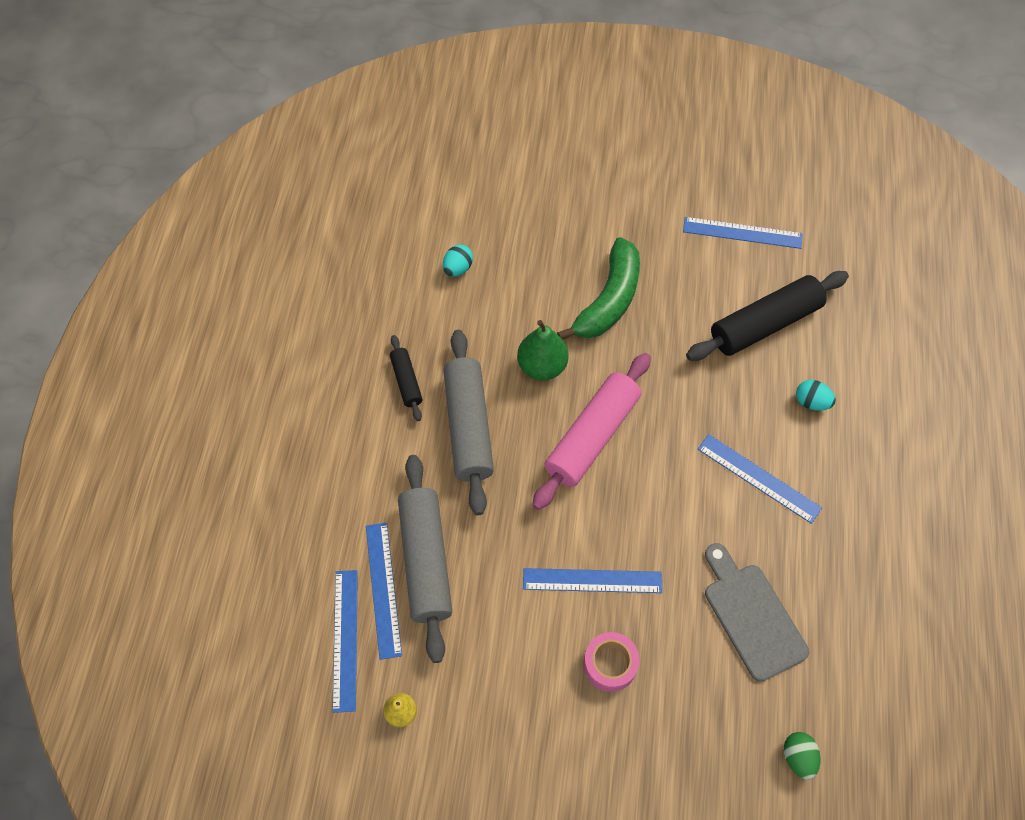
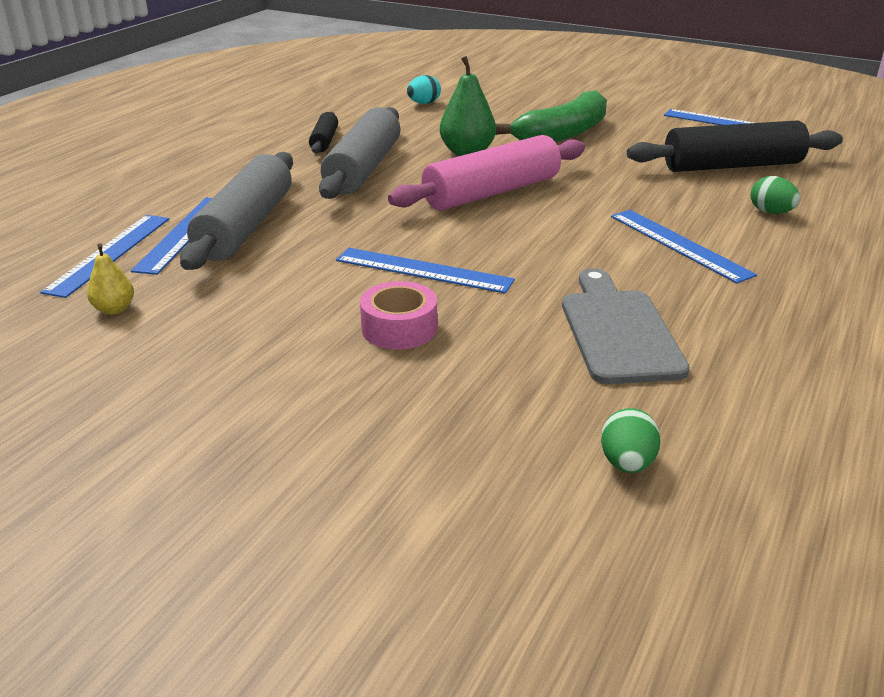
camera: 20 degrees right, 30 degrees down
(811, 402) = (771, 212): turquoise egg -> green egg

